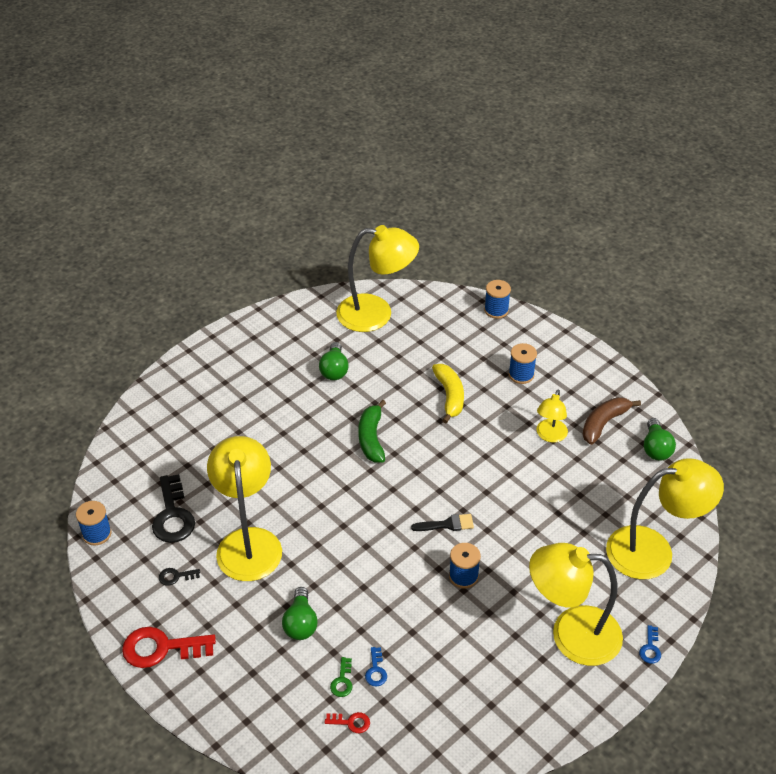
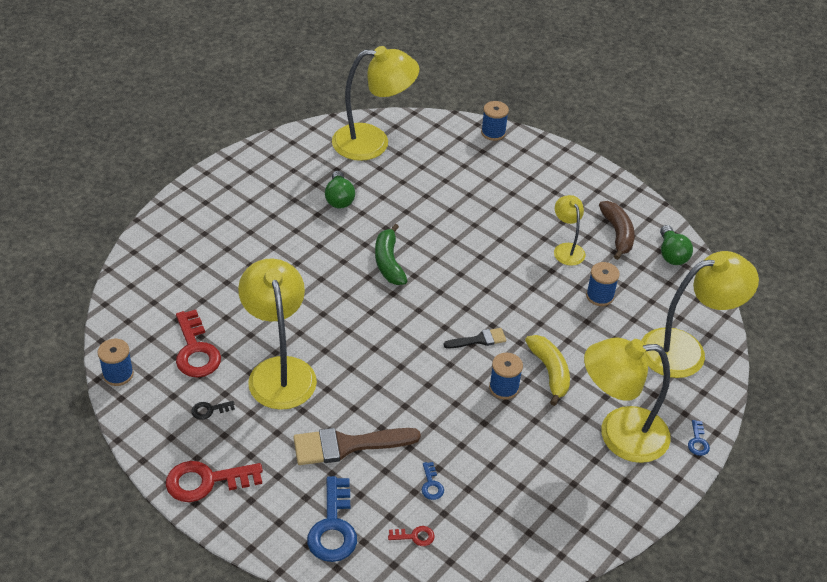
camera: 10 degrees left, 0 degrees up
(173, 515) = (195, 350): black key -> red key
(274, 705) = (333, 527): none -> blue key
(300, 623) = (347, 445): green light bulb -> brown brush
(342, 681) = (399, 497): green key -> none
(449, 396) = (460, 217): yellow banana -> yellow banana (550, 372)
(521, 374) = (528, 193): blue spool -> blue spool (599, 296)
(550, 436) = (566, 249): yellow lamp -> yellow lamp turned 150 degrees clockwise
(604, 423) = (617, 234): brown banana -> brown banana turned 135 degrees clockwise

